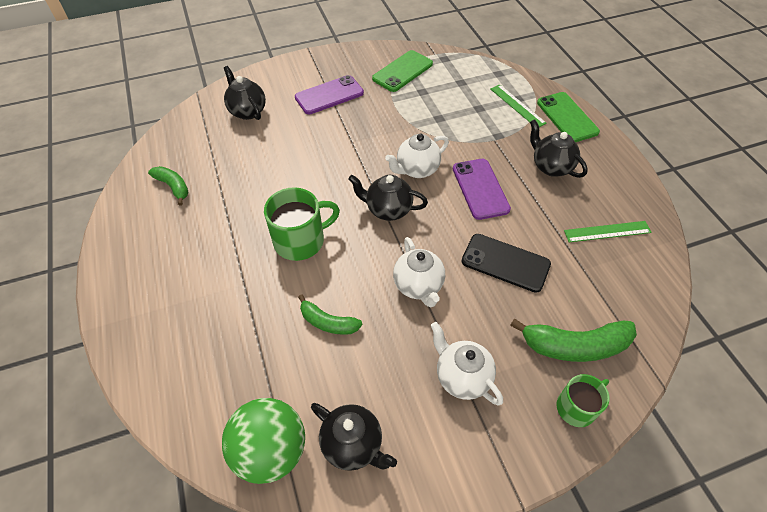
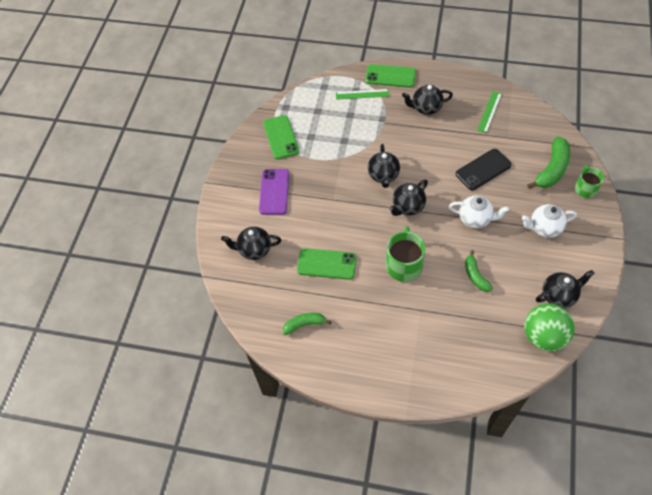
camera: 55 degrees left, 5 degrees up
(262, 172) = (326, 264): none -> green phone
(328, 322) = (475, 275): green banana -> green banana turned 105 degrees clockwise
(417, 170) = (383, 176): white teapot -> black teapot
(480, 189) = (421, 152): purple phone -> none

